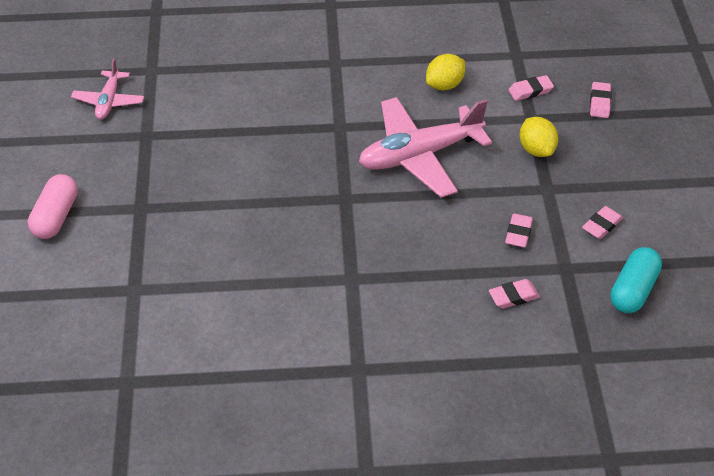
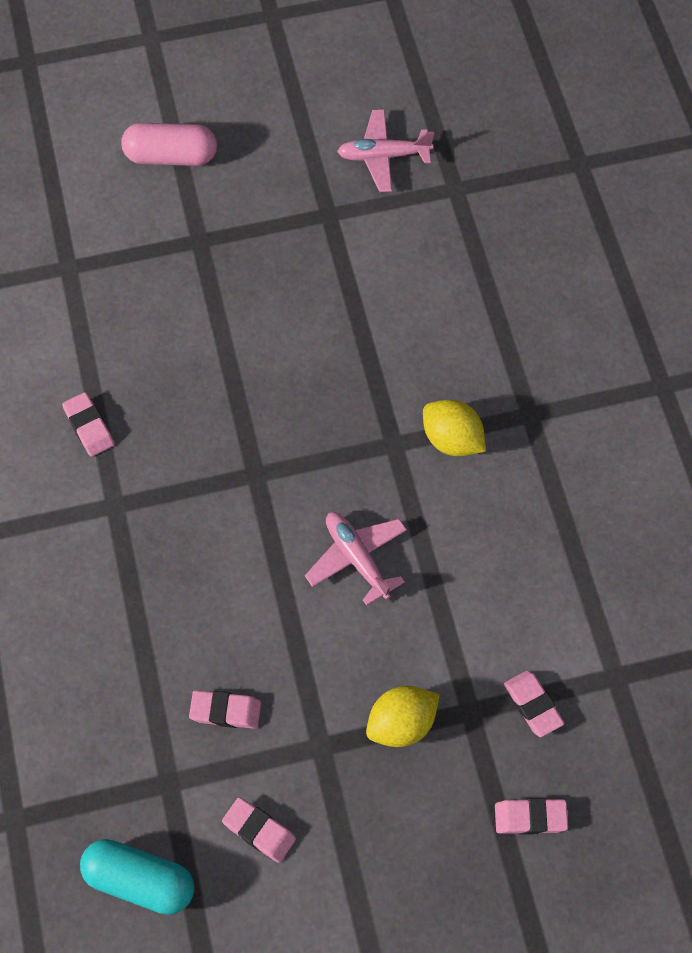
camera: 80 degrees right, 15 degrees up
(419, 155) = (357, 558): pink plane -> pink plane, size x0.53
(444, 85) = (516, 575): yellow lemon -> yellow lemon (452, 440)
(513, 296) = (108, 714): pink eraser -> pink eraser (89, 427)

